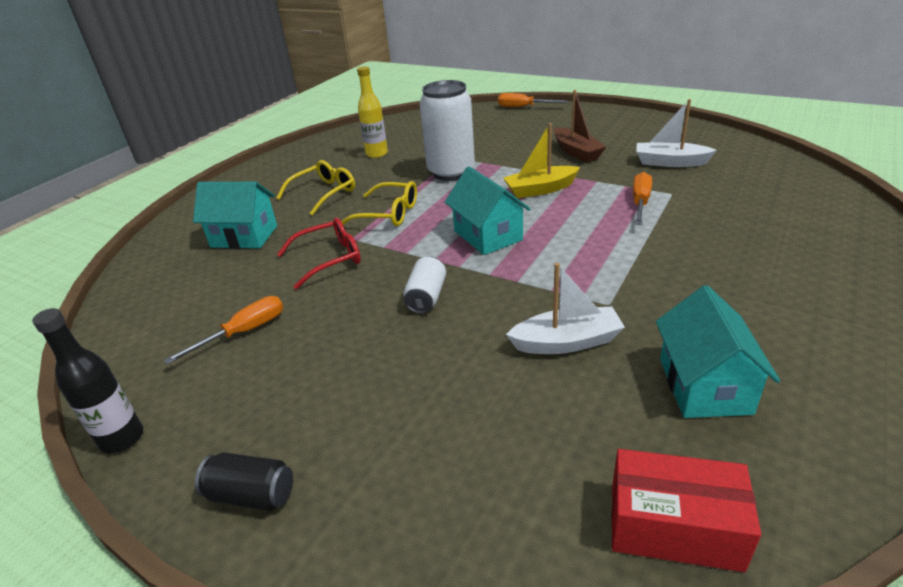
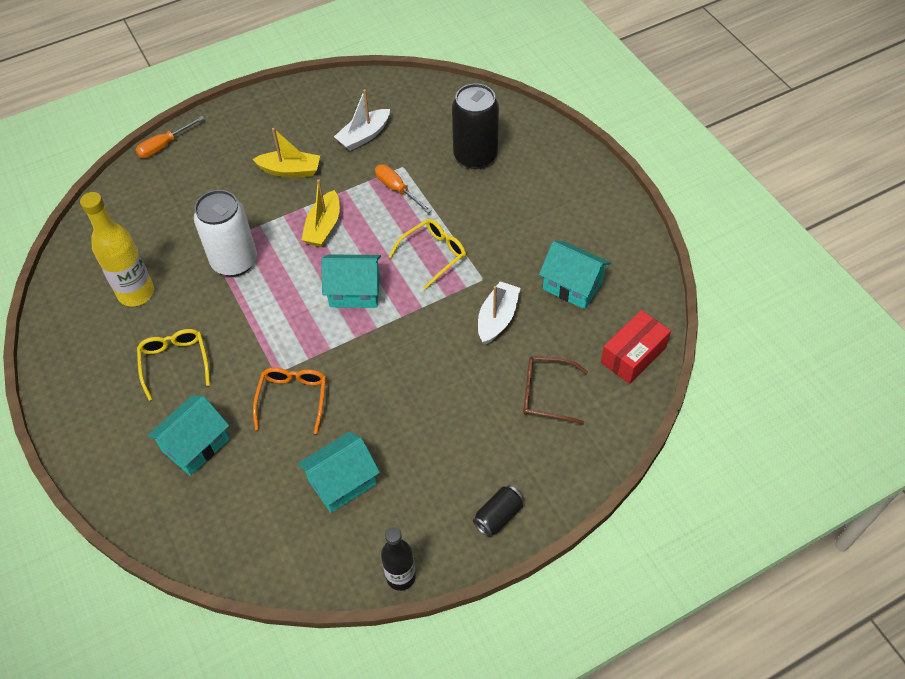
camera: 60 degrees left, 20 degrees up
(243, 332) = (342, 482): orange screwdriver -> turquoise house
(329, 259) = (293, 398): red glasses -> orange glasses
(377, 154) = (136, 293): yellow bottle -> yellow bottle, size x1.52
(389, 214) = (261, 334): yellow glasses -> yellow glasses (433, 254)
(426, 297) = (395, 362): white can -> none
(495, 447) = (546, 394): none -> brown glasses
(576, 152) = (290, 170): brown boat -> yellow boat
(761, 223) = (475, 156): none -> black can

